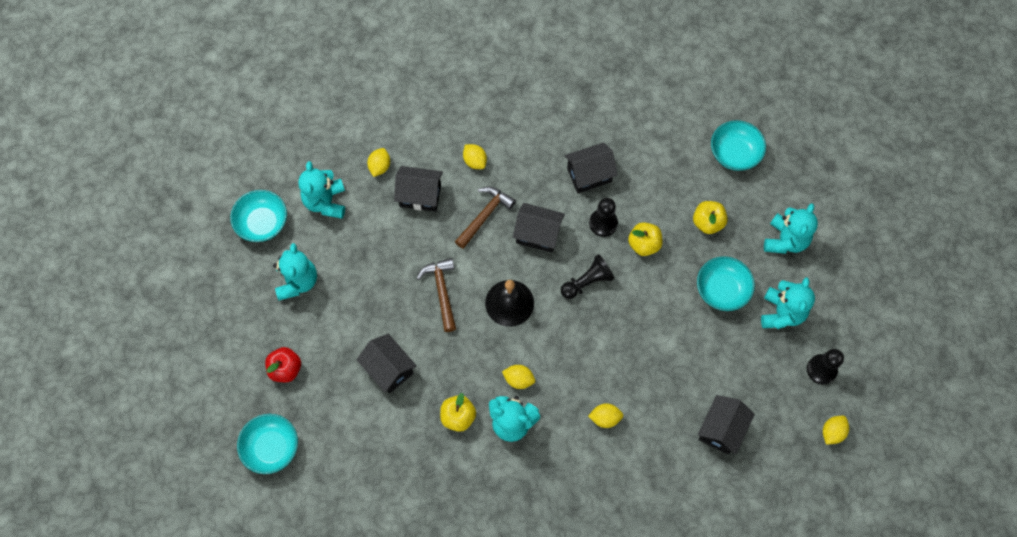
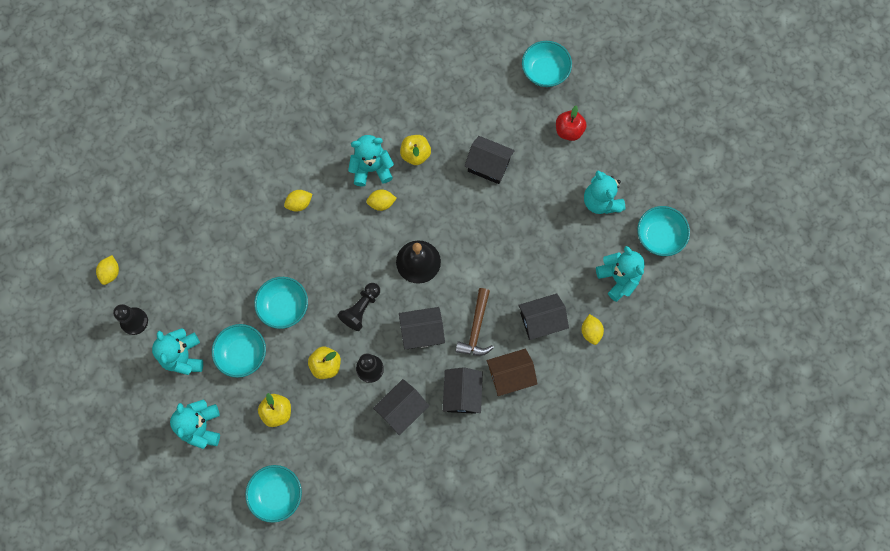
camera: 155 degrees right, 5 degrees up
(442, 291) = (478, 246): brown hammer -> none
(475, 161) = (510, 376): yellow lemon -> brown house
(663, 317) = (284, 306): none -> turquoise bowl
(721, 429) = (202, 235): black house -> black house (462, 394)

